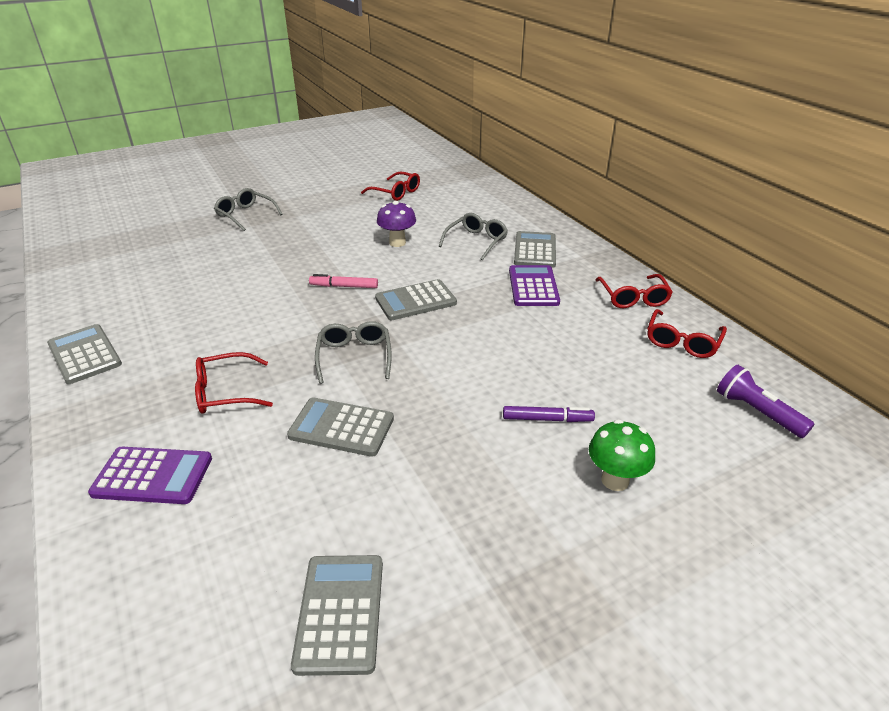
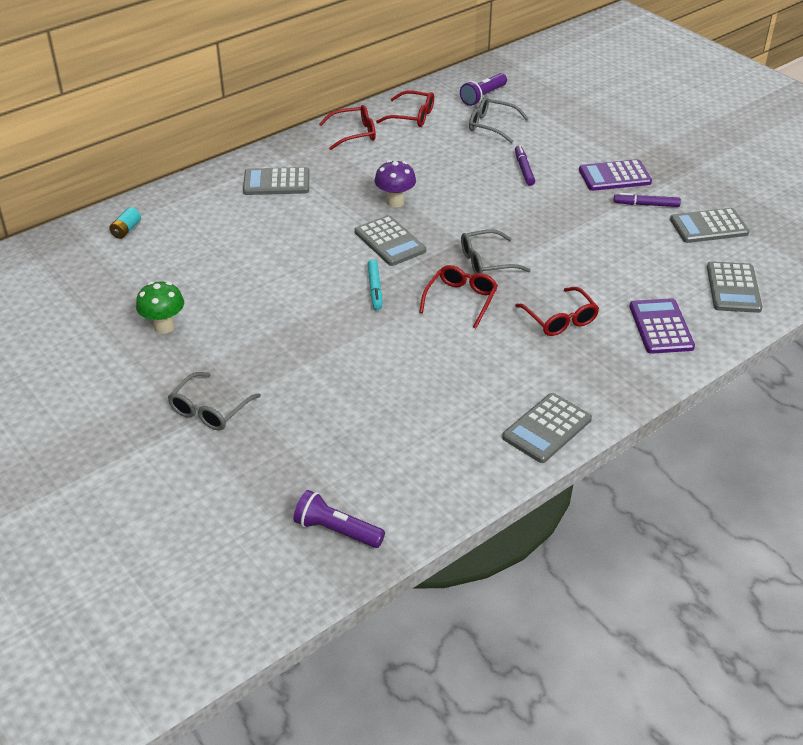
camera: 100 degrees left, 5 degrees up
(89, 250) = (337, 530): none -> purple flashlight
(341, 427) = (572, 252): grey calculator -> grey calculator (733, 288)
(344, 286) = (375, 289): pink marker -> turquoise marker
(396, 193) = (131, 290): red glasses -> red glasses (461, 299)
(397, 242) = (273, 269): purple mushroom -> purple mushroom (395, 202)
(428, 539) = (646, 205): none -> purple marker
(474, 191) = (126, 230): none -> turquoise battery
(476, 241) = (262, 218): grey glasses -> grey glasses (491, 125)
(533, 286) = (347, 181): purple calculator -> purple calculator (614, 176)
(615, 480) = (568, 145): green mushroom -> green mushroom (164, 327)

